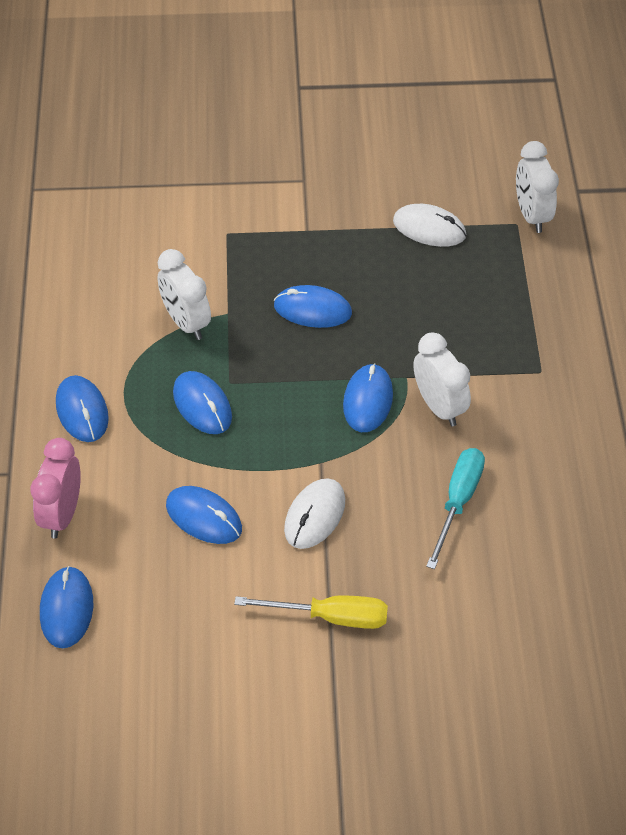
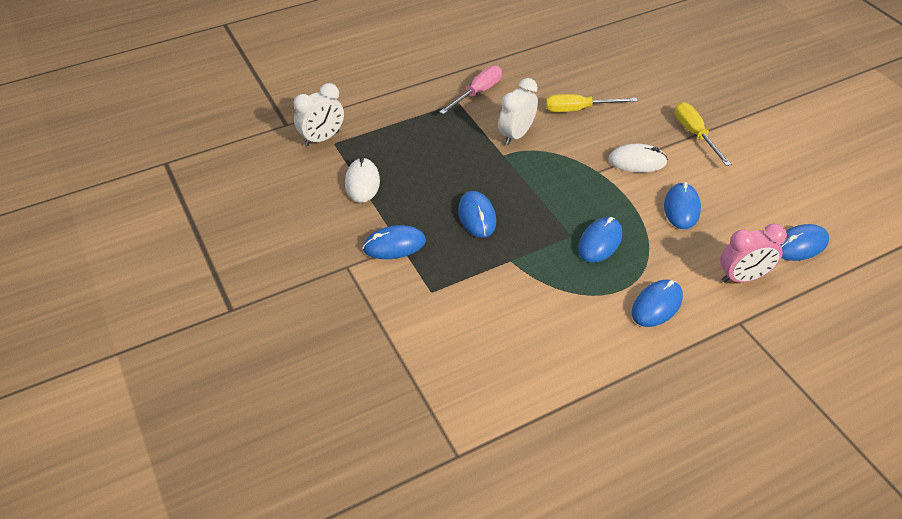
camera: 115 degrees left, 5 degrees down
(186, 322) = (535, 280): white clock -> none
(367, 400) = (535, 166): blue mouse -> blue mouse (394, 245)
(458, 502) = (578, 109): turquoise screwdriver -> yellow screwdriver
(553, 401) = (477, 93): none -> pink screwdriver

